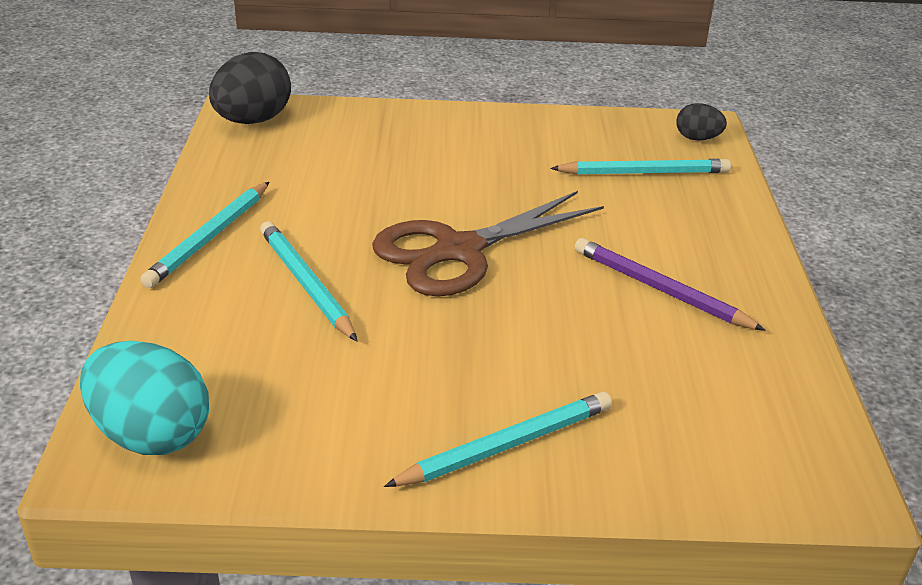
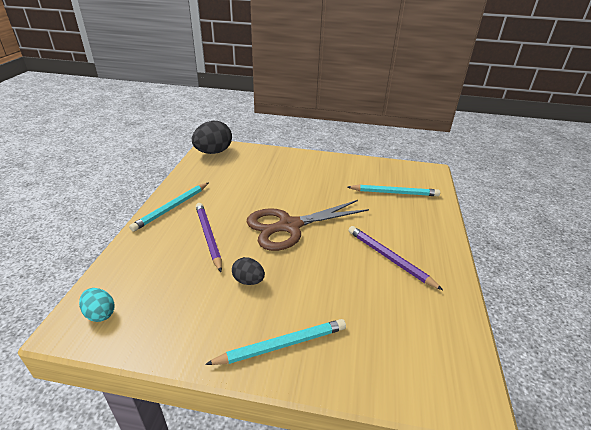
camera: 10 degrees right, 0 degrees up
(151, 434) = (100, 314): turquoise egg -> turquoise egg, size x0.54
(305, 283) = (208, 236): turquoise pencil -> purple pencil
(697, 138) = (425, 177): black egg -> black egg (248, 281)

